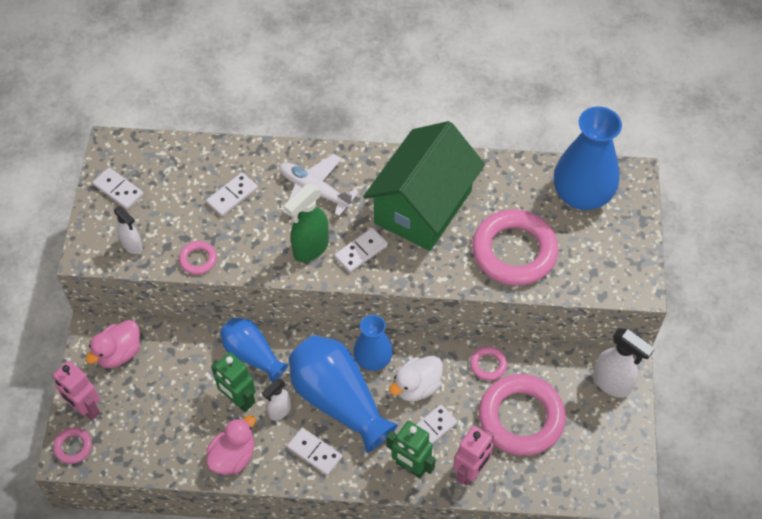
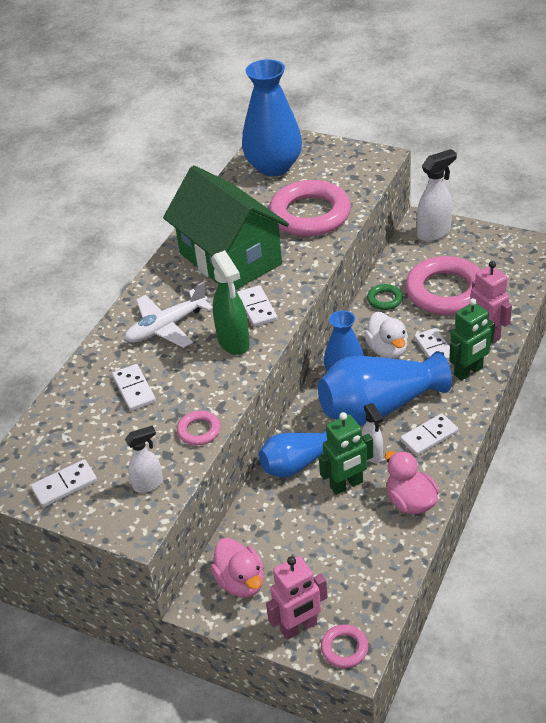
camera: 65 degrees left, 15 degrees down
(488, 365) = (384, 299): pink ring -> green ring

